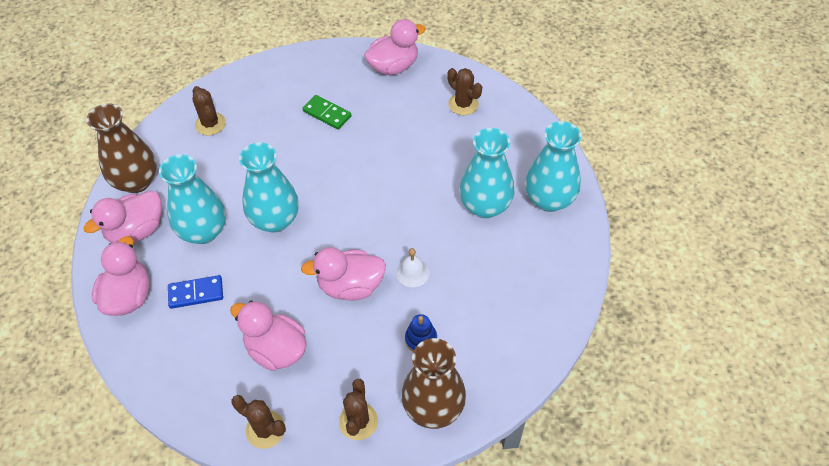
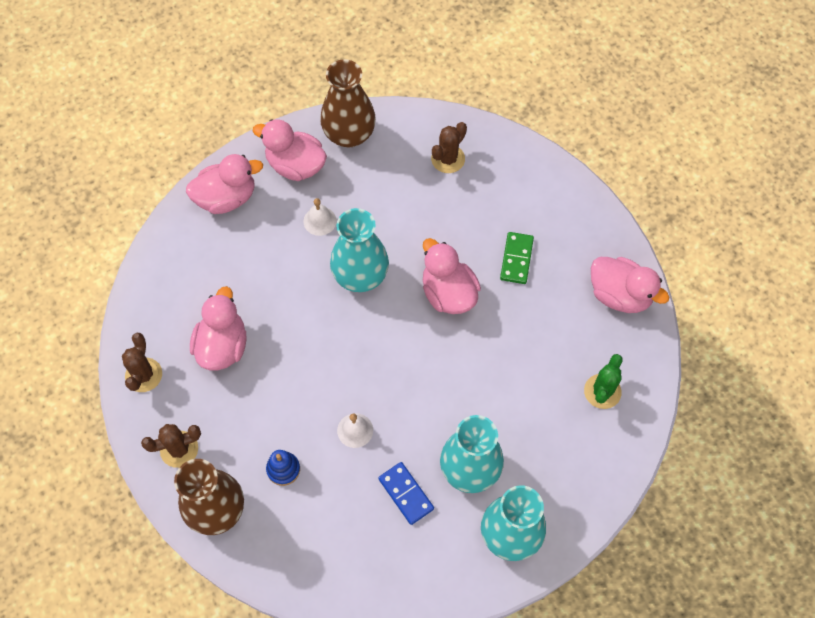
camera: 65 degrees right, 10 degrees up
(196, 293) = (252, 250): blue domino -> blue domino (406, 494)
(203, 231) = (320, 221): turquoise vase -> white bell
(350, 286) = (315, 379): pink duck -> pink duck (448, 293)
(463, 104) = (602, 391): brown cactus -> green cactus

